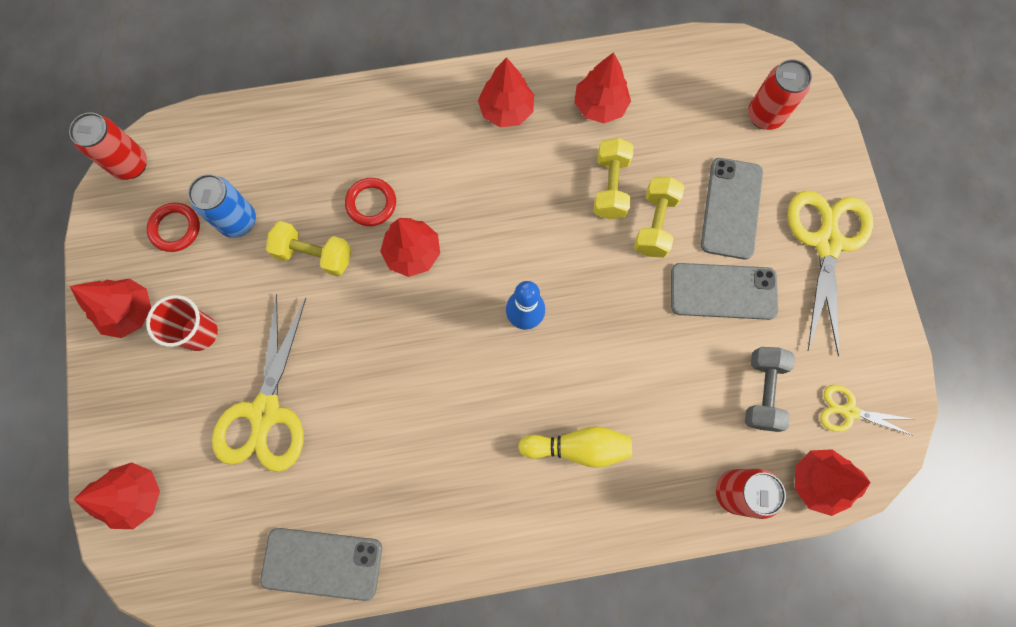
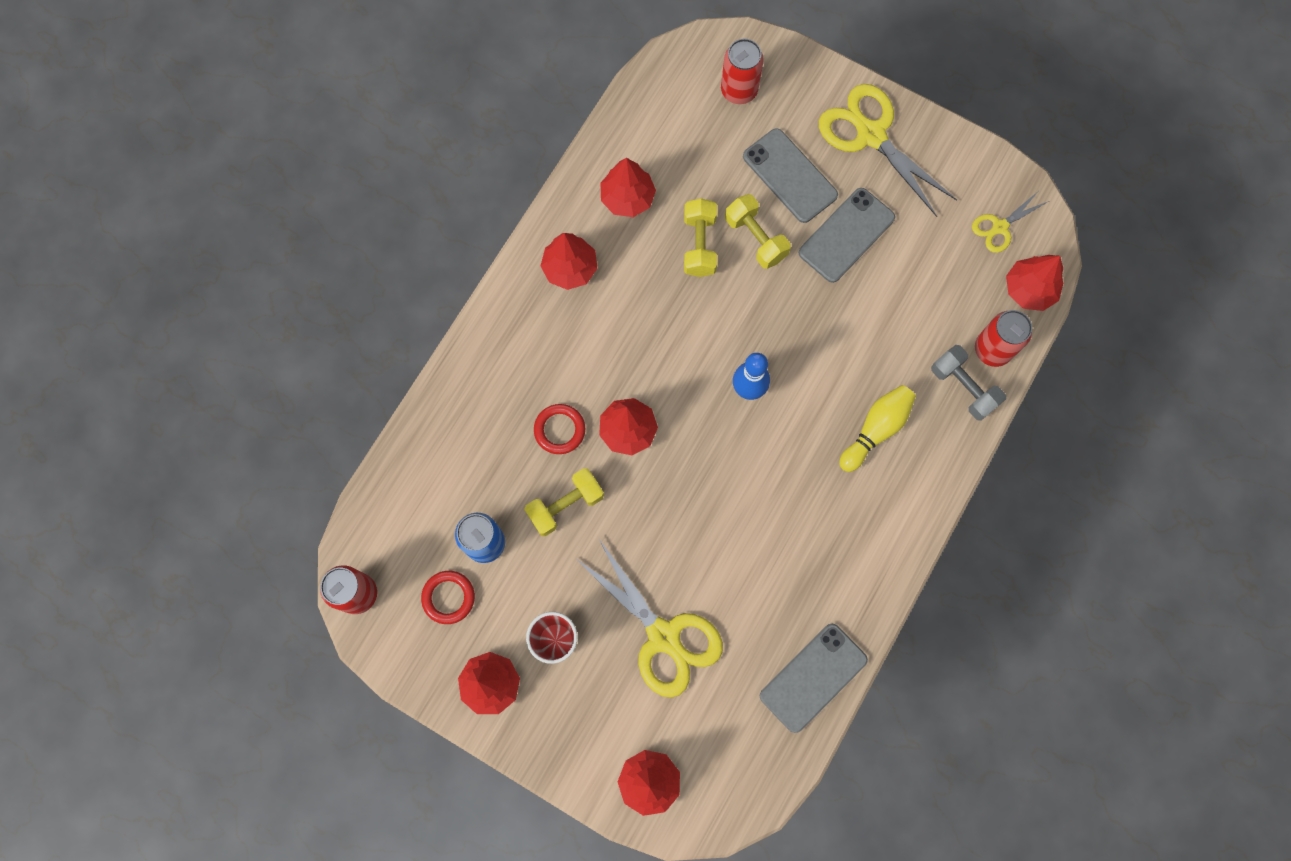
camera: 50 degrees left, 0 degrees up
(610, 186) = (699, 245): yellow dumbbell -> yellow dumbbell turned 45 degrees clockwise
(762, 391) = (939, 272): grey dumbbell -> grey dumbbell (963, 387)

